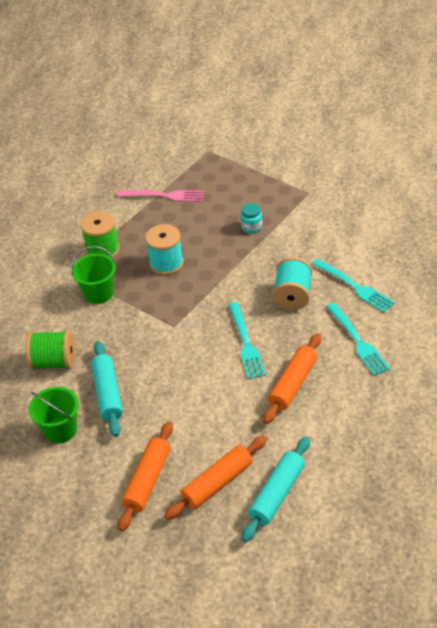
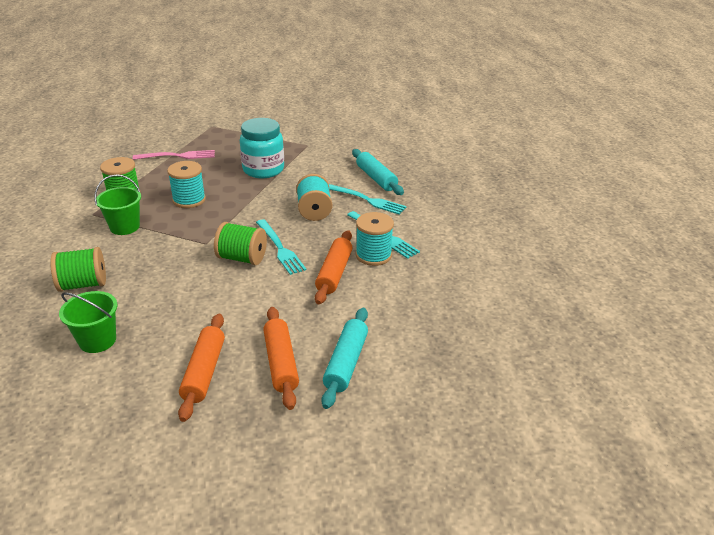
camera: 20 degrees left, 10 degrees down
(108, 394) = (147, 303): turquoise rolling pin -> turquoise rolling pin (376, 178)
(205, 351) = (242, 258): none -> green spool
(217, 483) = (281, 363): orange rolling pin -> orange rolling pin turned 45 degrees counterclockwise
(251, 227) = (263, 170): turquoise jar -> turquoise jar, size x2.20
(339, 366) = (373, 255): none -> turquoise spool

